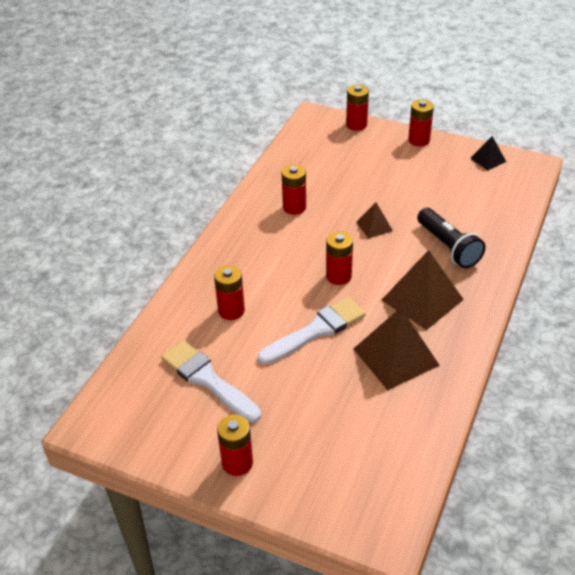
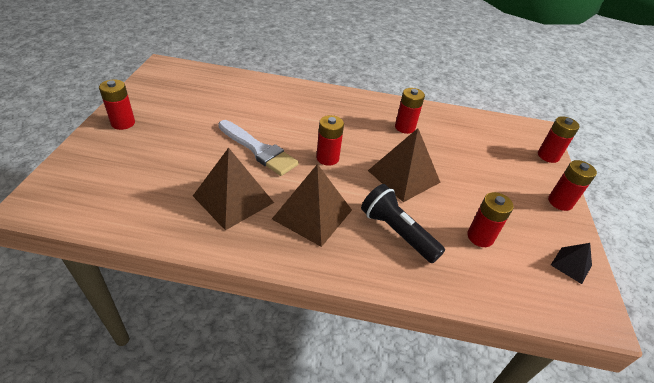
camera: 70 degrees right, 0 degrees up
(207, 379) = (202, 103): white brush -> none
(231, 311) = (272, 107): red battery -> red battery (480, 237)
(374, 226) = (403, 176): brown pyramid -> brown pyramid, size x1.94
(448, 247) = (397, 232): black flashlight -> black flashlight turned 90 degrees clockwise

